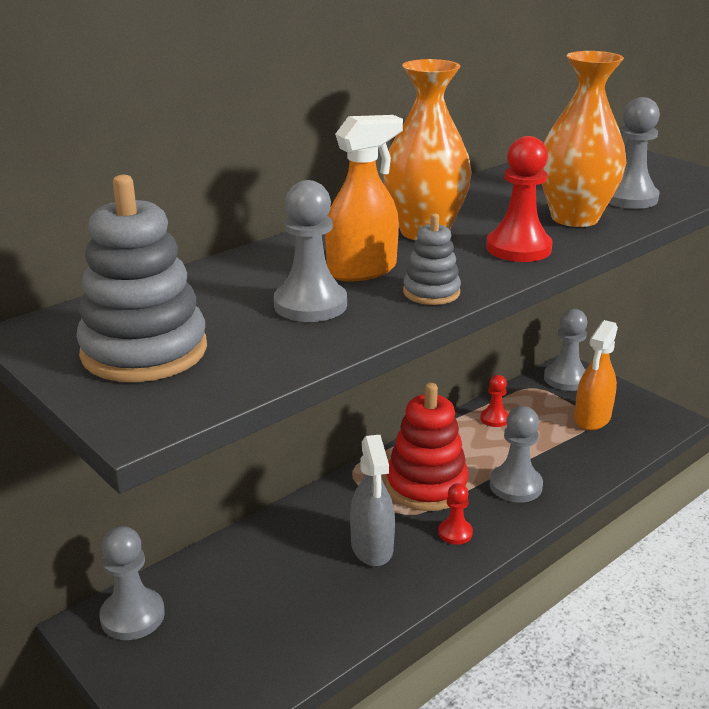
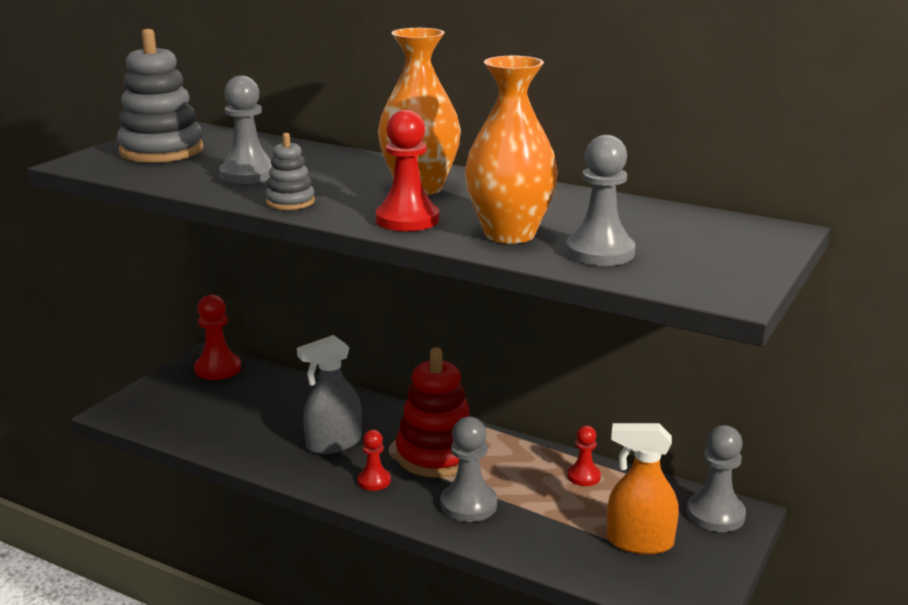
camera: 70 degrees right, 5 degrees down
(132, 616) = (218, 369): grey pawn -> red pawn
(362, 270) = (320, 180): orange spray bottle -> none

